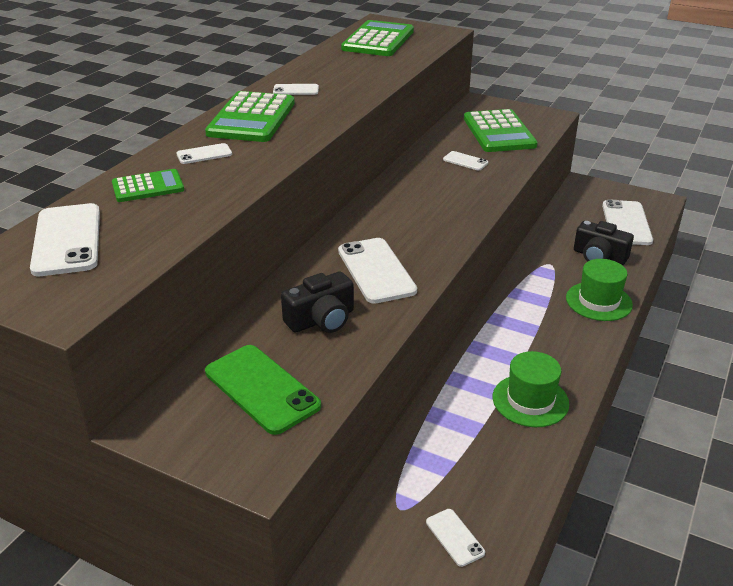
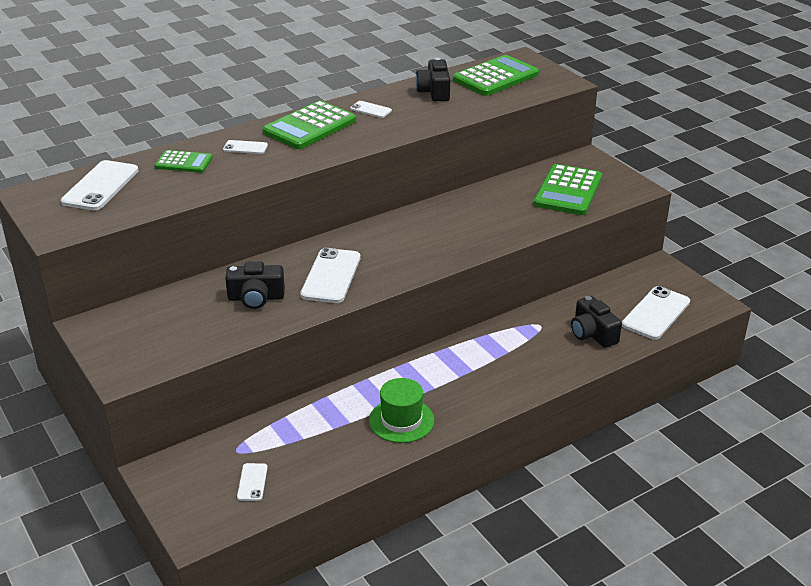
camera: 30 degrees right, 0 degrees up
(261, 389) = (172, 329): green phone -> none
(338, 62) = (434, 92): none -> black camera
(465, 161) = (505, 209): white phone -> none
(598, 301) = (546, 369): green hat -> none

